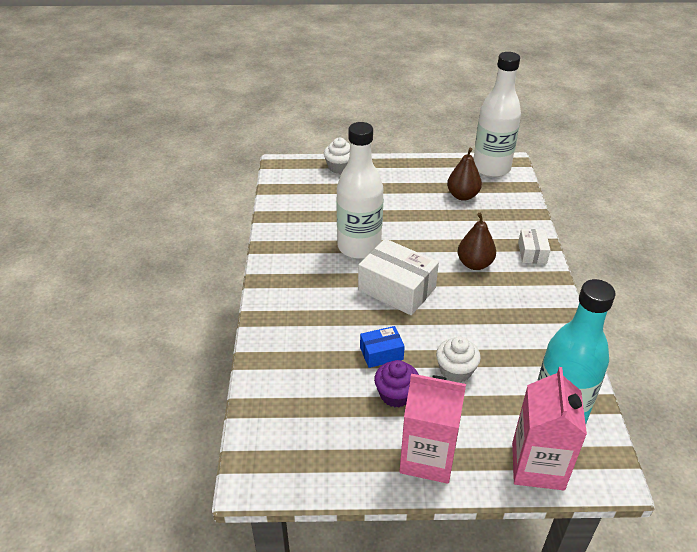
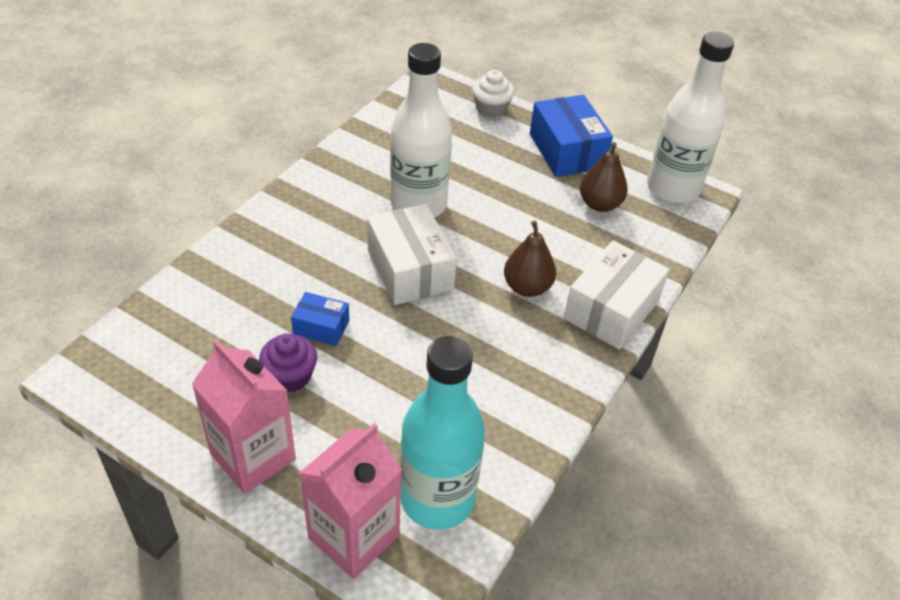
camera: 30 degrees right, 5 degrees up
(411, 173) = (567, 151): none -> blue box
(455, 371) = (377, 388): white cupcake -> none
(532, 253) = (611, 309): white box -> white box, size x1.86

